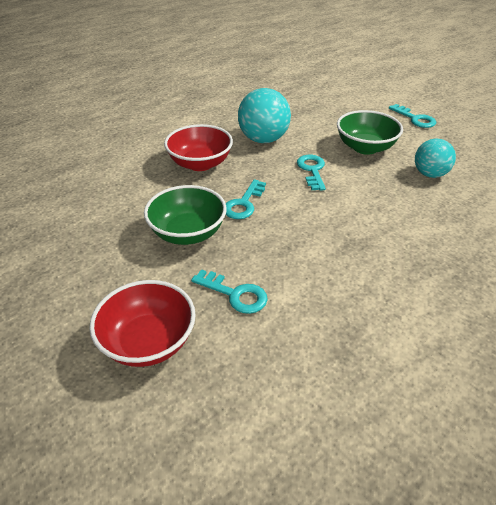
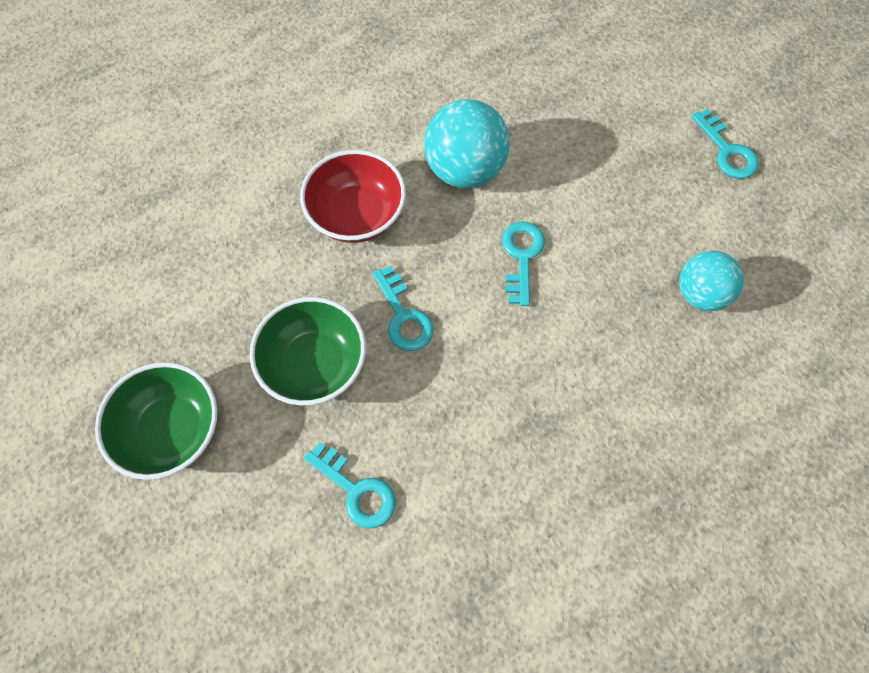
camera: 10 degrees right, 25 degrees up
(148, 342) = (237, 550): red bowl -> none
(244, 203) = (403, 316): turquoise key -> turquoise key turned 60 degrees counterclockwise
(365, 147) = (620, 214): green bowl -> green bowl (172, 430)

